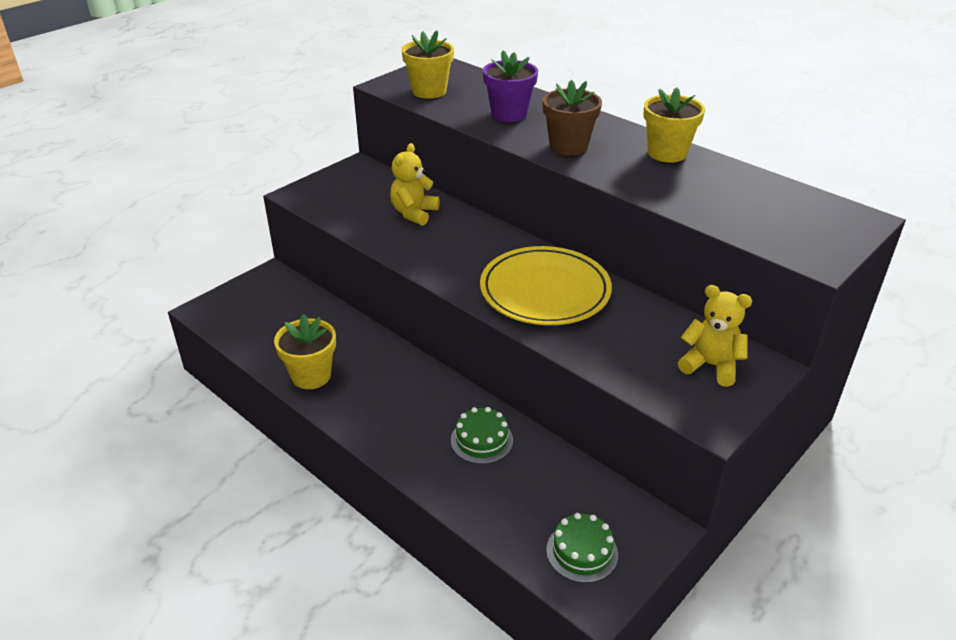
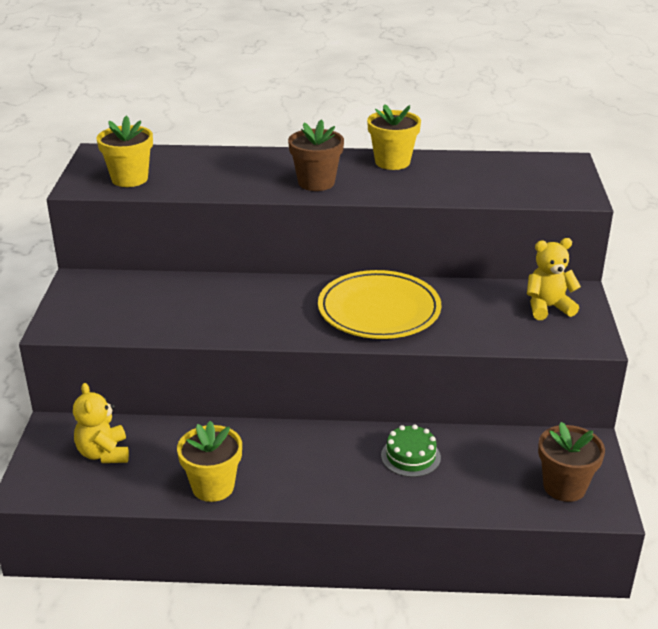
camera: 40 degrees left, 5 degrees down
(414, 213) = (191, 298): yellow teddy bear -> yellow teddy bear (104, 453)
(509, 114) = (230, 174): purple flower pot -> none
(582, 552) = (564, 487): green cake -> brown flower pot

